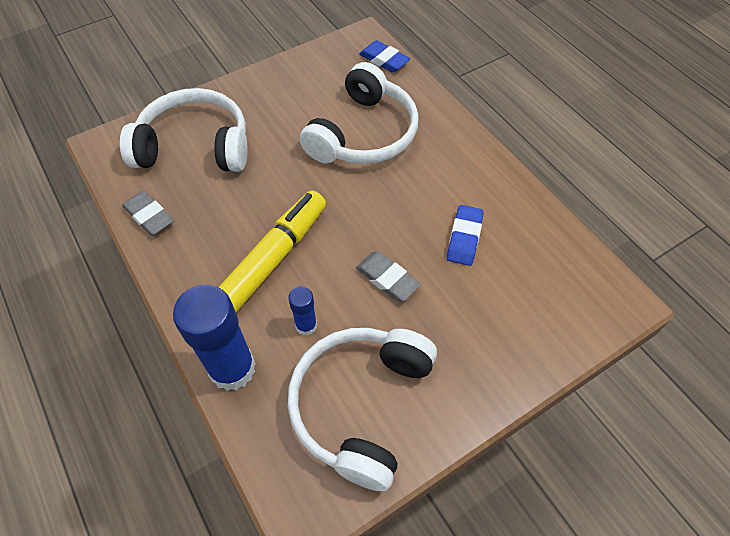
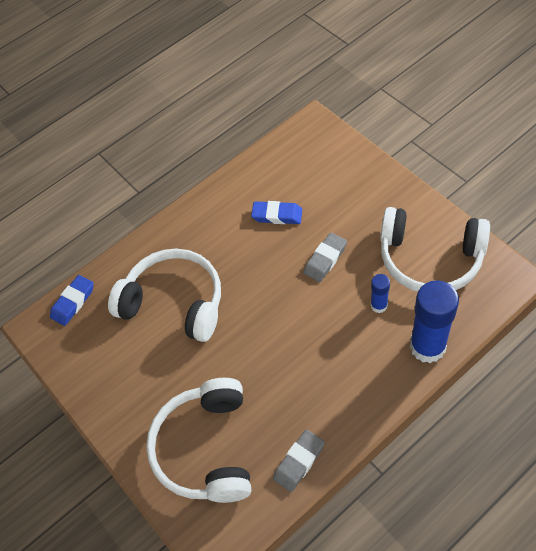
camera: 90 degrees left, 0 degrees up
(271, 260) = (326, 344): yellow marker -> none

